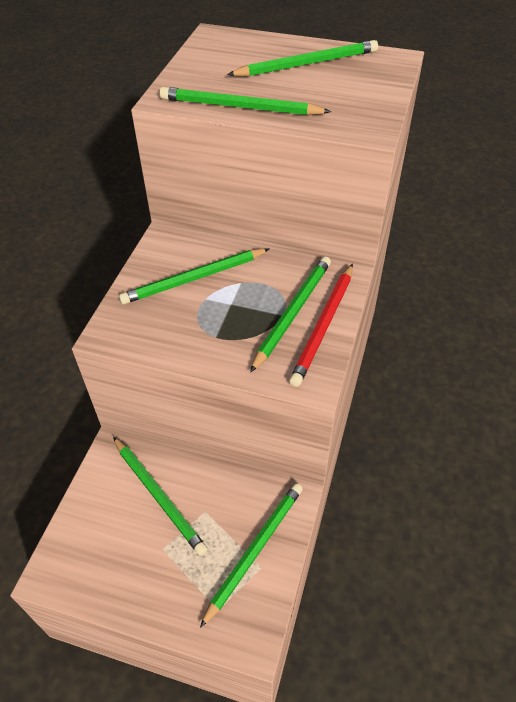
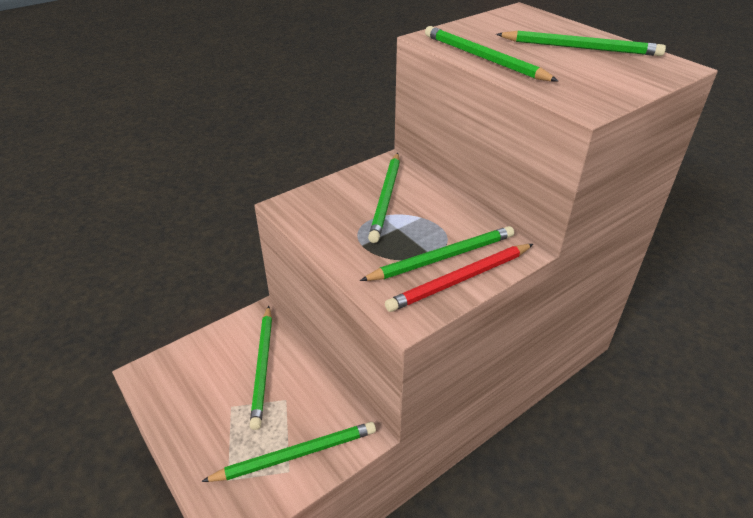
camera: 35 degrees right, 10 degrees down
(194, 279) = (386, 198): green pencil -> green pencil turned 90 degrees counterclockwise

